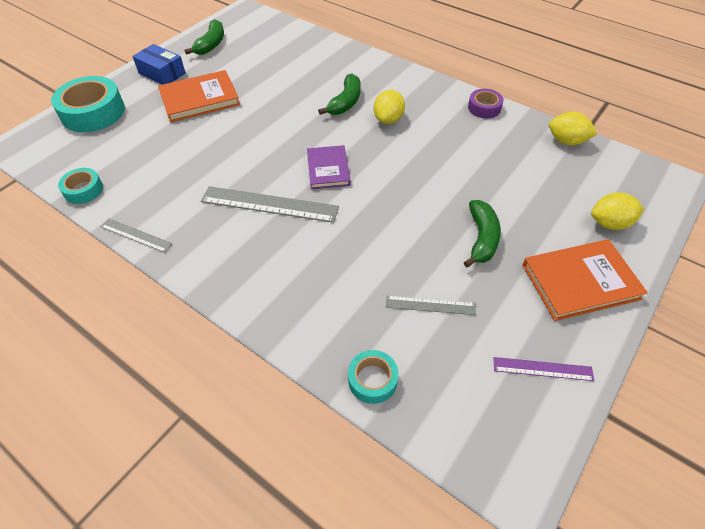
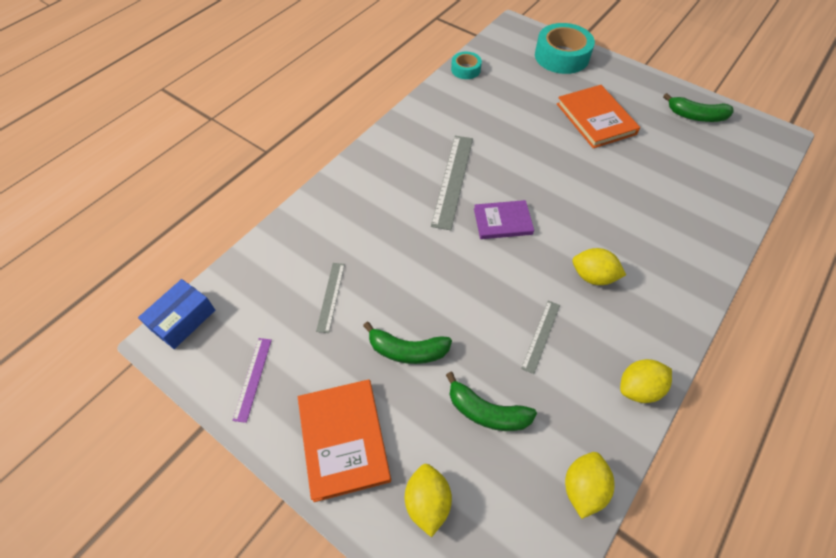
camera: 90 degrees right, 5 degrees up
(136, 235) = (418, 105): grey ruler -> grey ruler (541, 336)
(162, 73) = (631, 88): blue box -> blue box (183, 319)
(345, 102) = (617, 236): green banana -> green banana (487, 412)
(372, 380) = (268, 252): turquoise tape -> none
(484, 108) = (638, 388): purple tape -> yellow lemon

